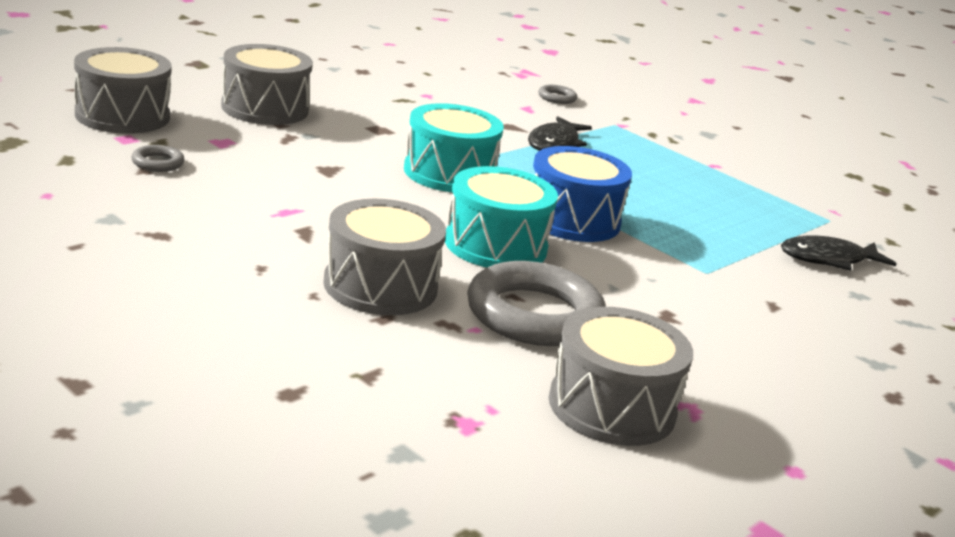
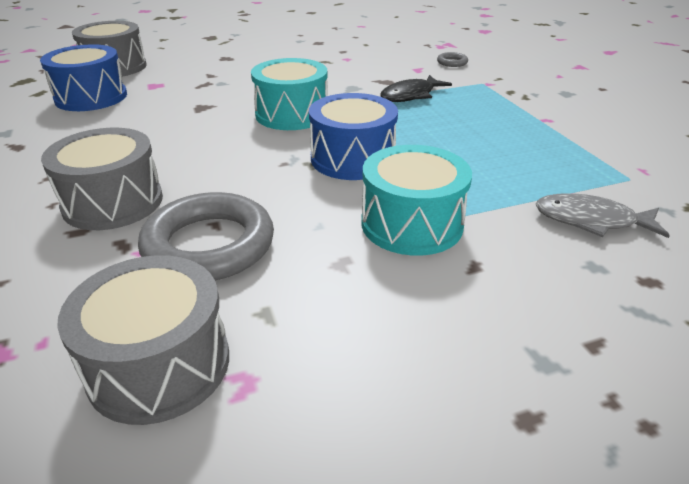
camera: 30 degrees right, 10 degrees up
(158, 163) = (91, 97): grey ring -> blue drum
(265, 108) = (215, 65): grey drum -> none
(495, 245) = (256, 175): turquoise drum -> turquoise drum (411, 224)
(828, 259) = (591, 220): black fish -> grey fish

